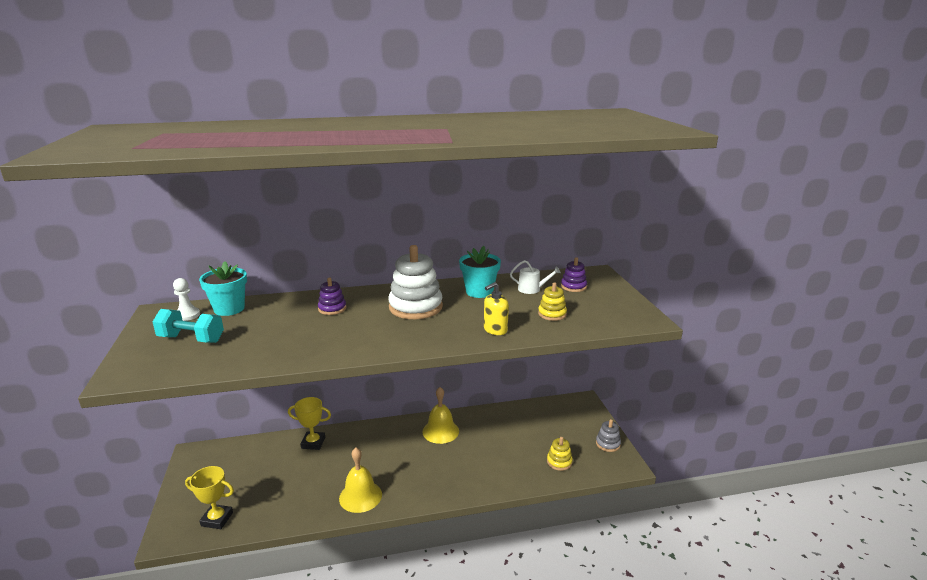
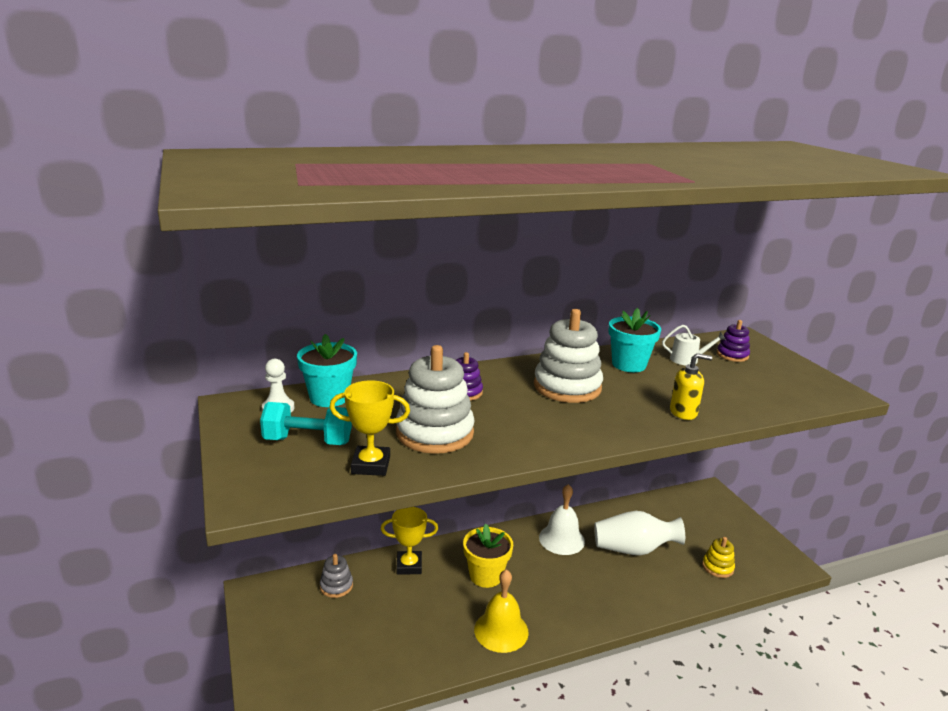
camera: 10 degrees left, 0 degrees up
(217, 519) = (327, 679): yellow trophy -> yellow trophy (371, 465)
(287, 337) = (435, 433): none -> white stacking toy
(368, 454) = (486, 575): none -> yellow flower pot
(440, 431) = (561, 539): yellow bell -> white bell
(495, 330) = (683, 412): yellow soap dispenser -> yellow soap dispenser turned 135 degrees counterclockwise
(495, 443) = (633, 549): none -> white vase
(552, 314) = (734, 390): yellow stacking toy -> none
(608, 444) = (761, 541): grey stacking toy -> grey stacking toy (336, 586)

